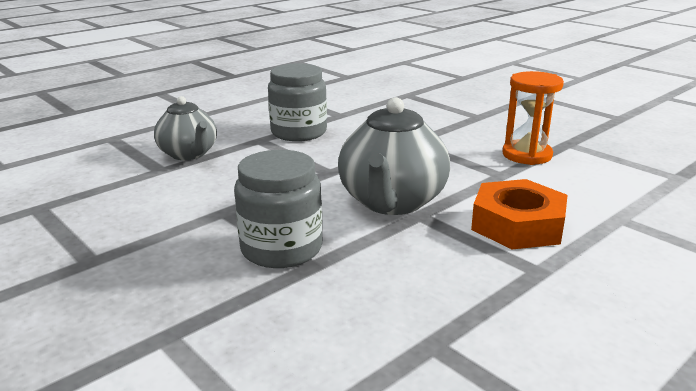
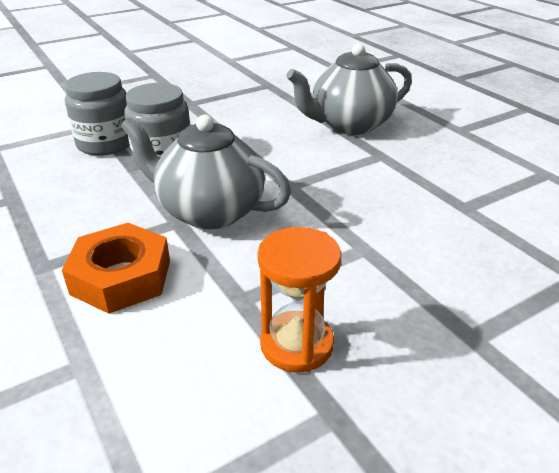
camera: 100 degrees right, 10 degrees up
(189, 154) = (349, 125): grey teapot -> grey teapot, size x1.53
(299, 132) = (402, 177): grey jar -> grey jar (105, 143)

